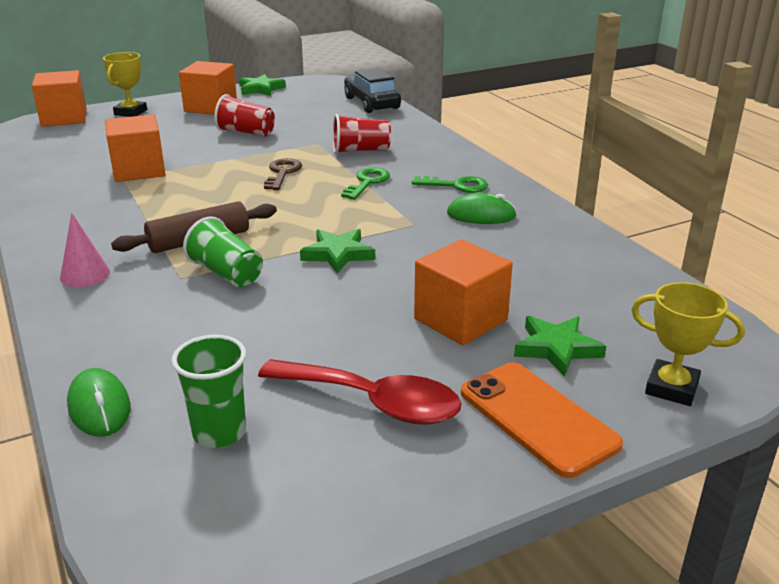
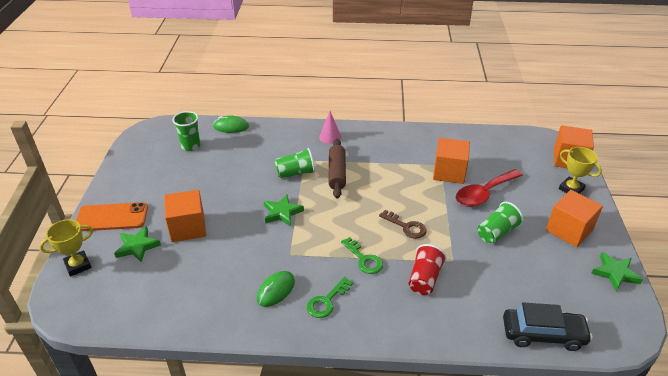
camera: 120 degrees right, 10 degrees up
(246, 132) = (497, 232): red cup -> green cup
(373, 402) = (167, 182): red spoon -> red spoon (484, 194)

